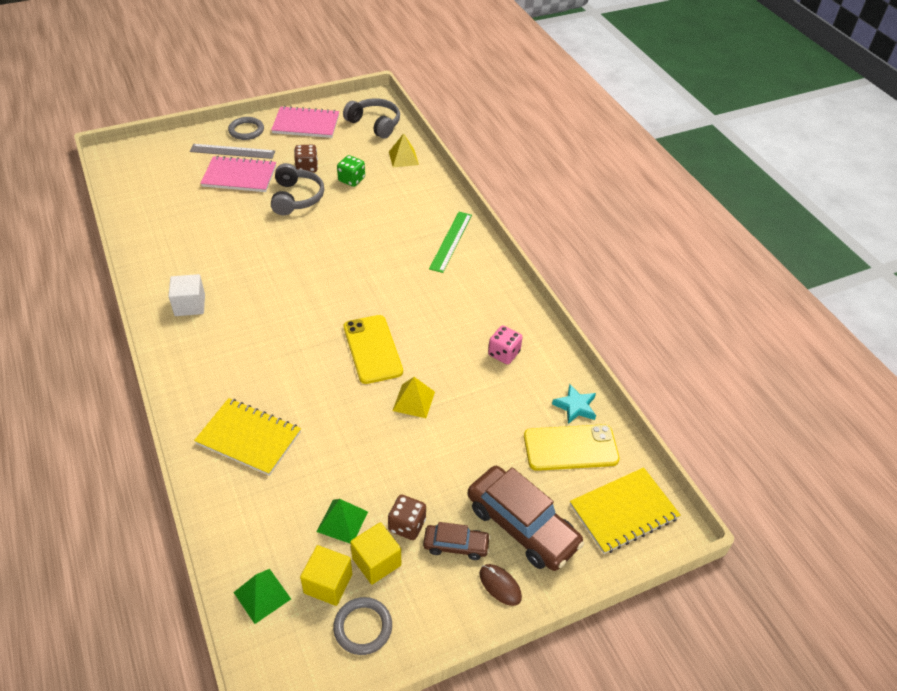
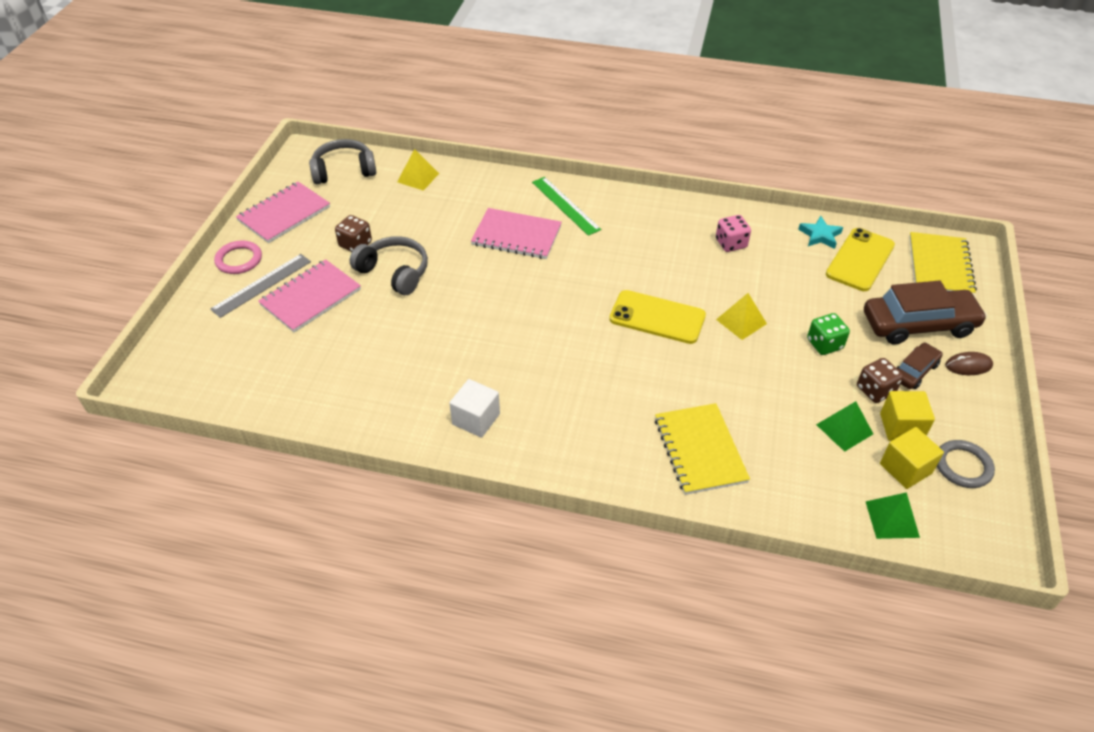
camera: 50 degrees left, 0 degrees up
(246, 130) = (239, 260): grey ring -> pink ring
(249, 438) = (699, 450): yellow notebook -> yellow notebook turned 75 degrees counterclockwise
(351, 180) = (410, 224): green dice -> green dice (824, 344)
(390, 234) = (516, 236): none -> pink notebook

